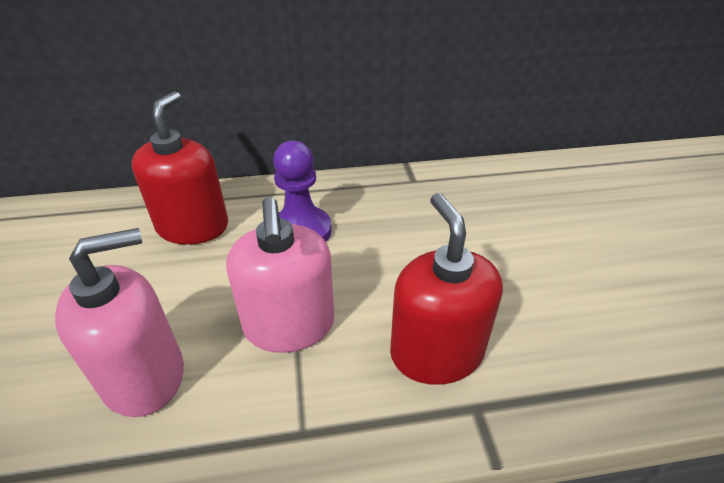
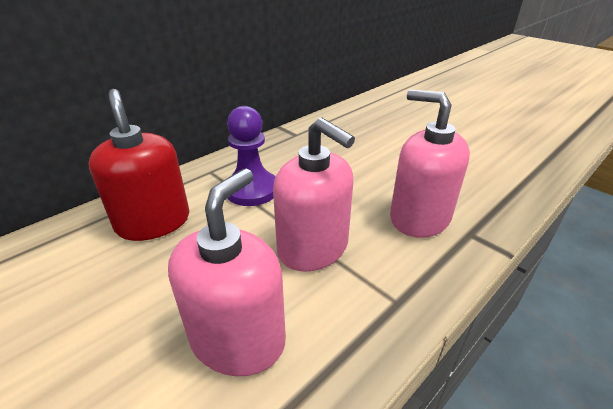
camera: 35 degrees left, 5 degrees down
(436, 352) = (419, 217): red soap dispenser -> pink soap dispenser

